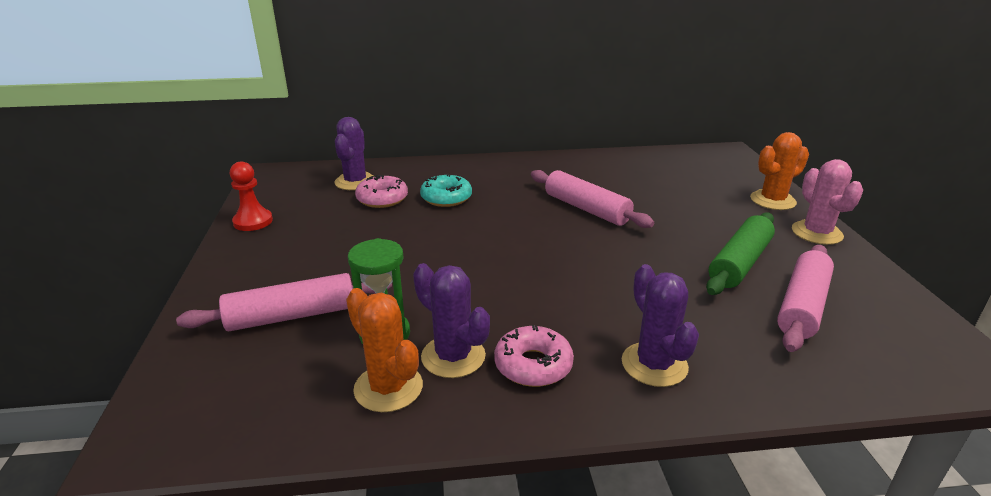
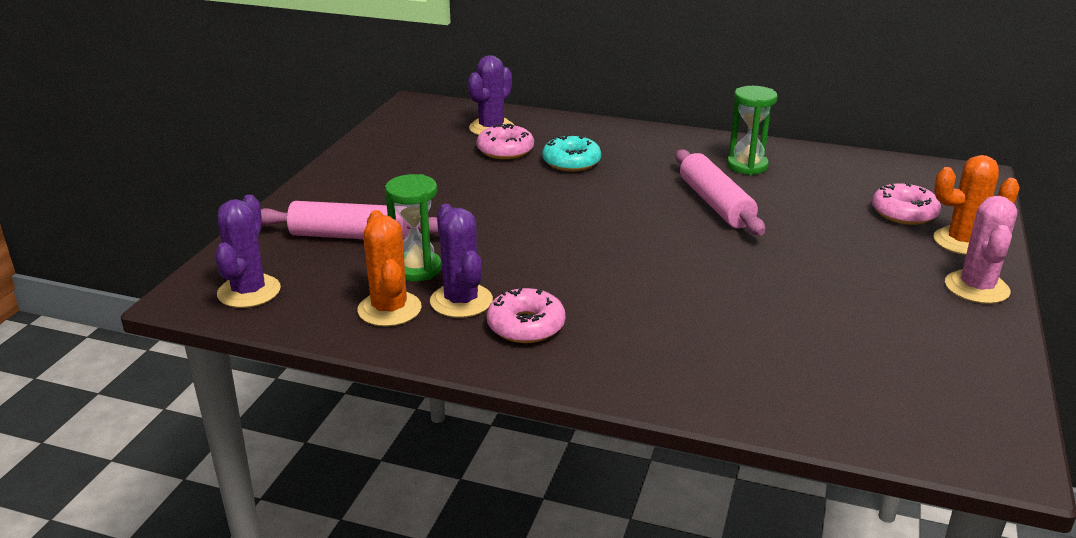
camera: 25 degrees right, 0 degrees up
(253, 221) = (370, 148): red pawn -> none
(581, 174) = (747, 166): none -> green hourglass
(654, 364) = (640, 355): purple cactus -> purple cactus (249, 291)
(716, 188) = (904, 213): none -> pink donut
(739, 263) = (836, 295): green rolling pin -> none
(802, 306) = (861, 350): pink rolling pin -> none

